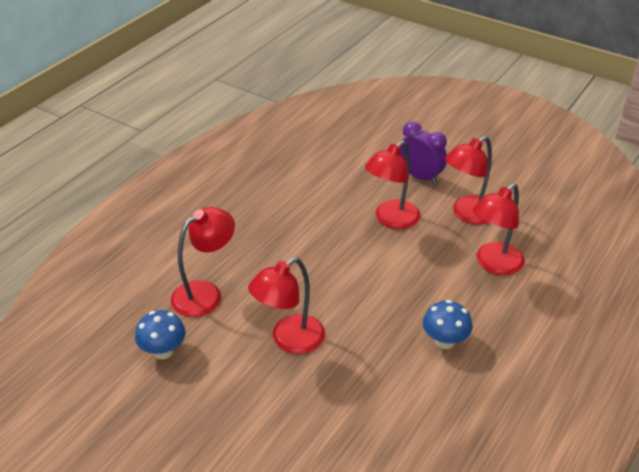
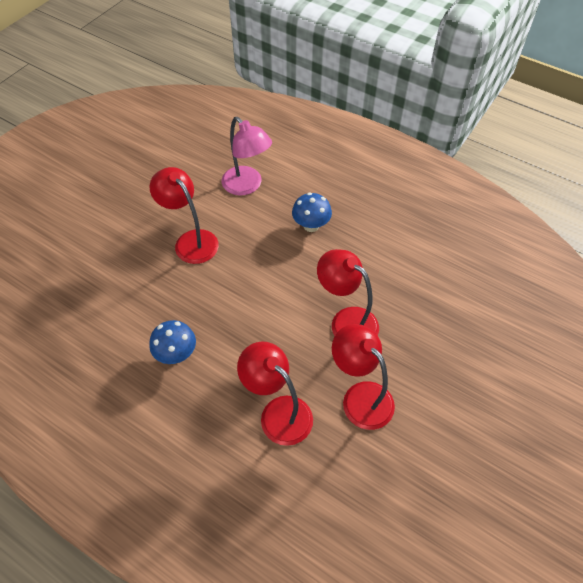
camera: 90 degrees right, 15 degrees up
(163, 351) = (189, 167): blue mushroom -> blue mushroom (311, 225)
(205, 293) = (247, 186): red lamp -> pink lamp
(420, 177) = (424, 354): purple clock -> none

